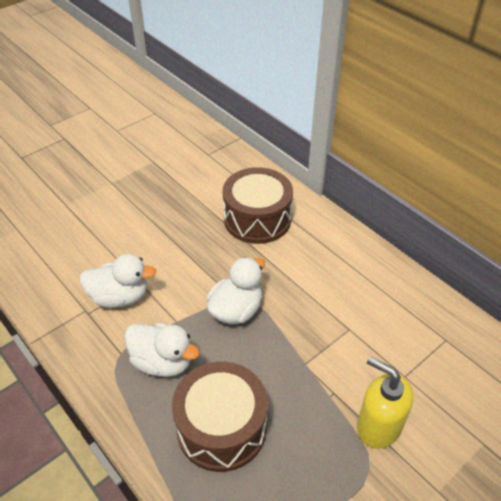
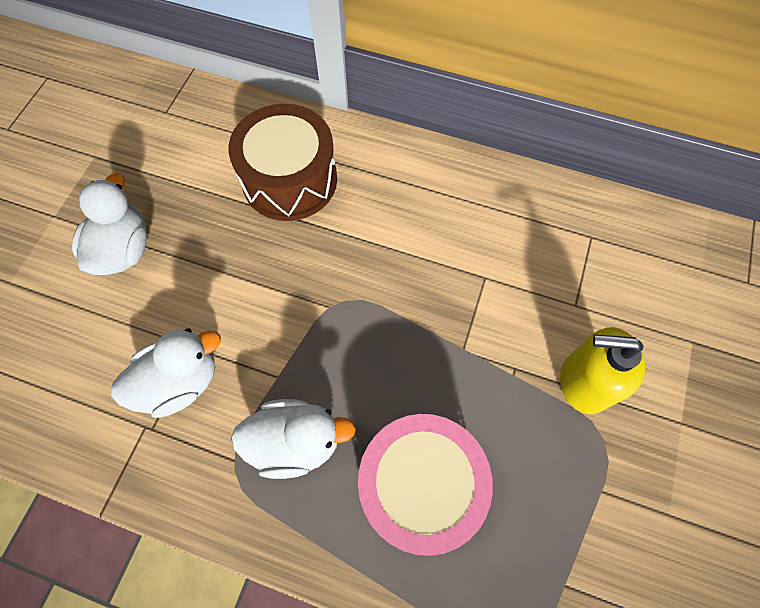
camera: 30 degrees left, 20 degrees up
(221, 427) = (419, 486): brown drum -> pink drum
(236, 310) = (341, 321): white duck -> white duck (123, 249)

